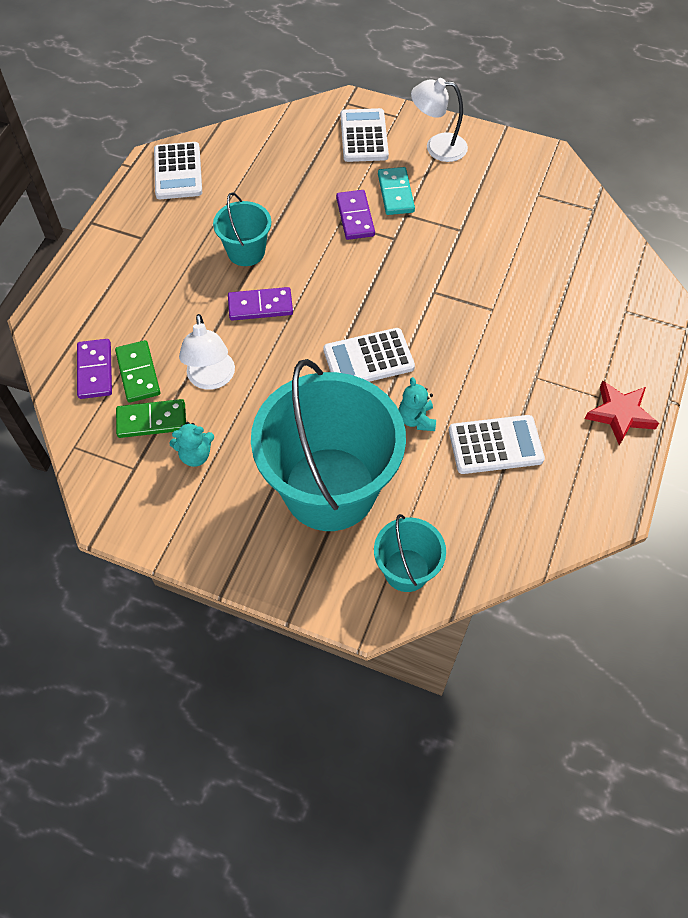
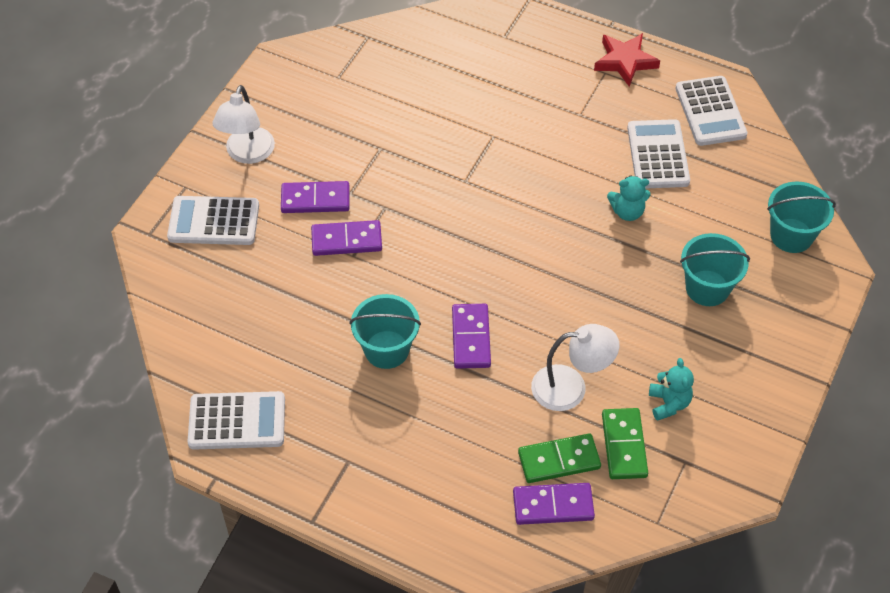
camera: 85 degrees left, 5 degrees down
(330, 488) = (707, 288): turquoise bucket -> turquoise bucket, size x0.47
(368, 359) = (551, 244): white calculator -> white calculator (710, 112)
(395, 193) = (315, 200): turquoise domino -> purple domino

